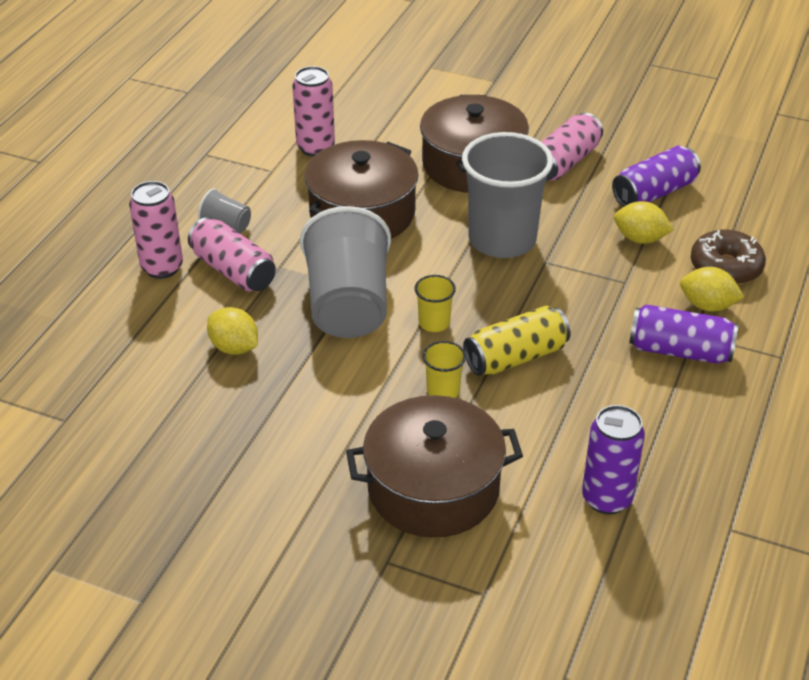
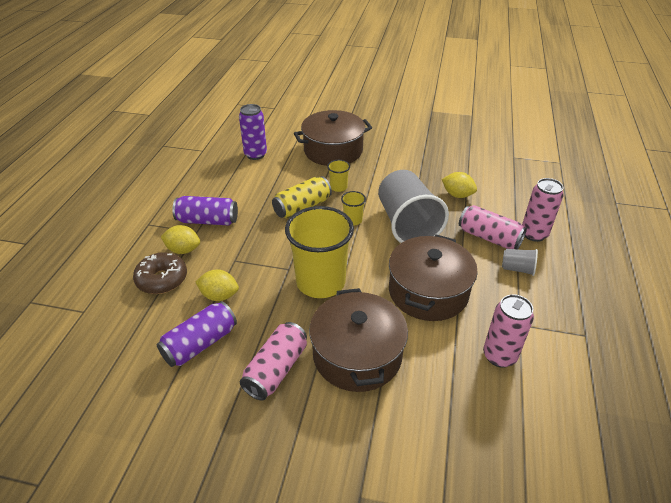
camera: 170 degrees right, 0 degrees up
(502, 240) = (320, 282): grey cup -> yellow cup

